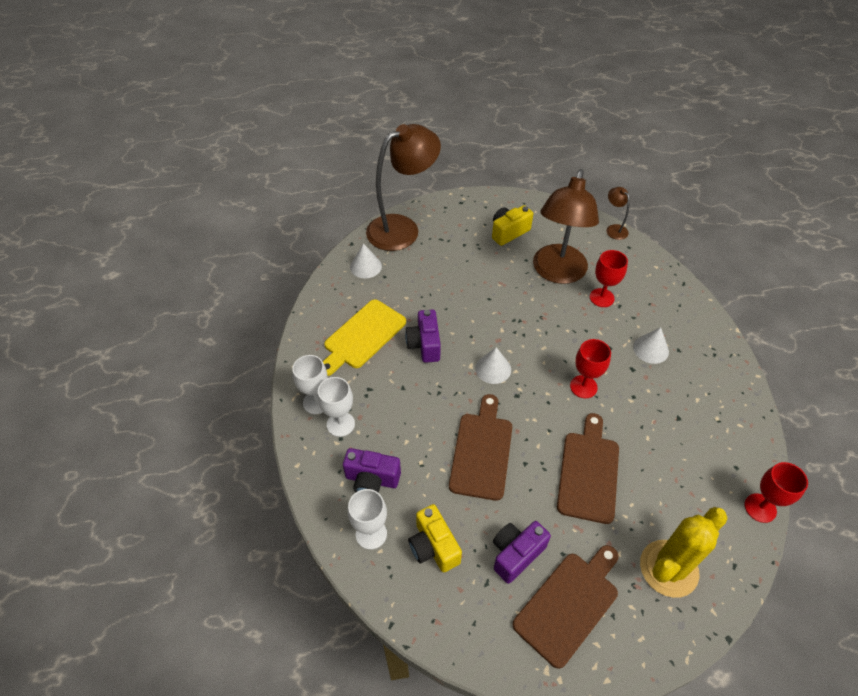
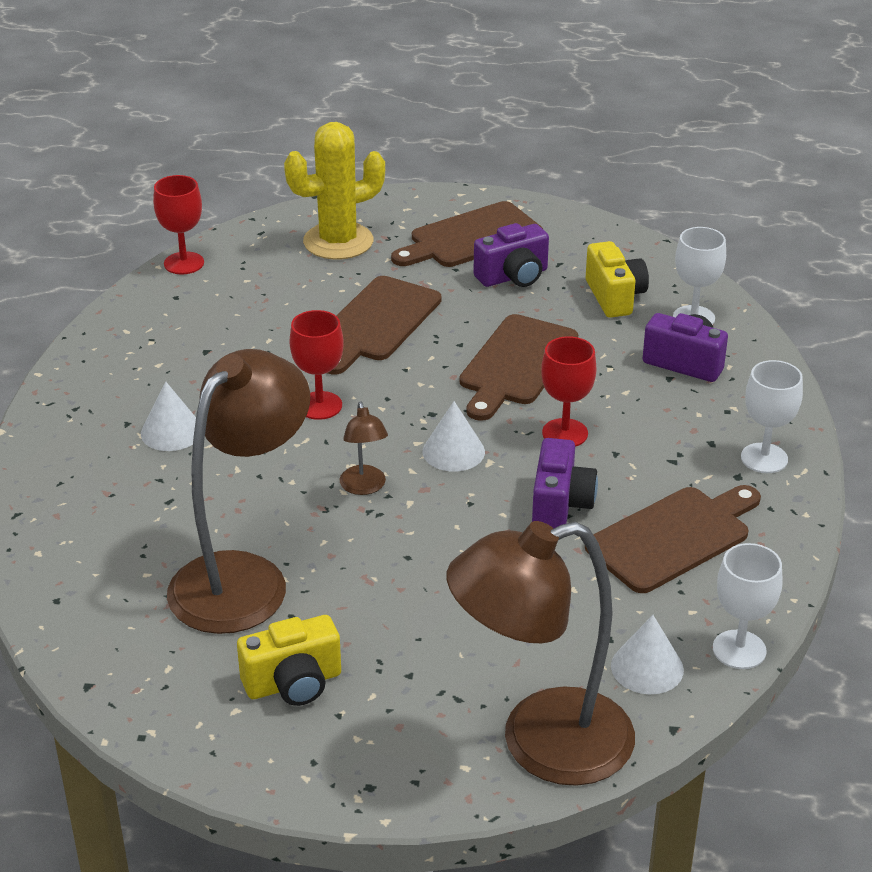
camera: 165 degrees left, 15 degrees down
(340, 424) = (725, 426): white goblet -> white goblet (739, 649)
(363, 336) = (673, 537): yellow cutting board -> brown cutting board
(601, 298) = (191, 519): red goblet -> red goblet (565, 433)
(614, 229) = (53, 644): brown lamp -> brown lamp (364, 487)

